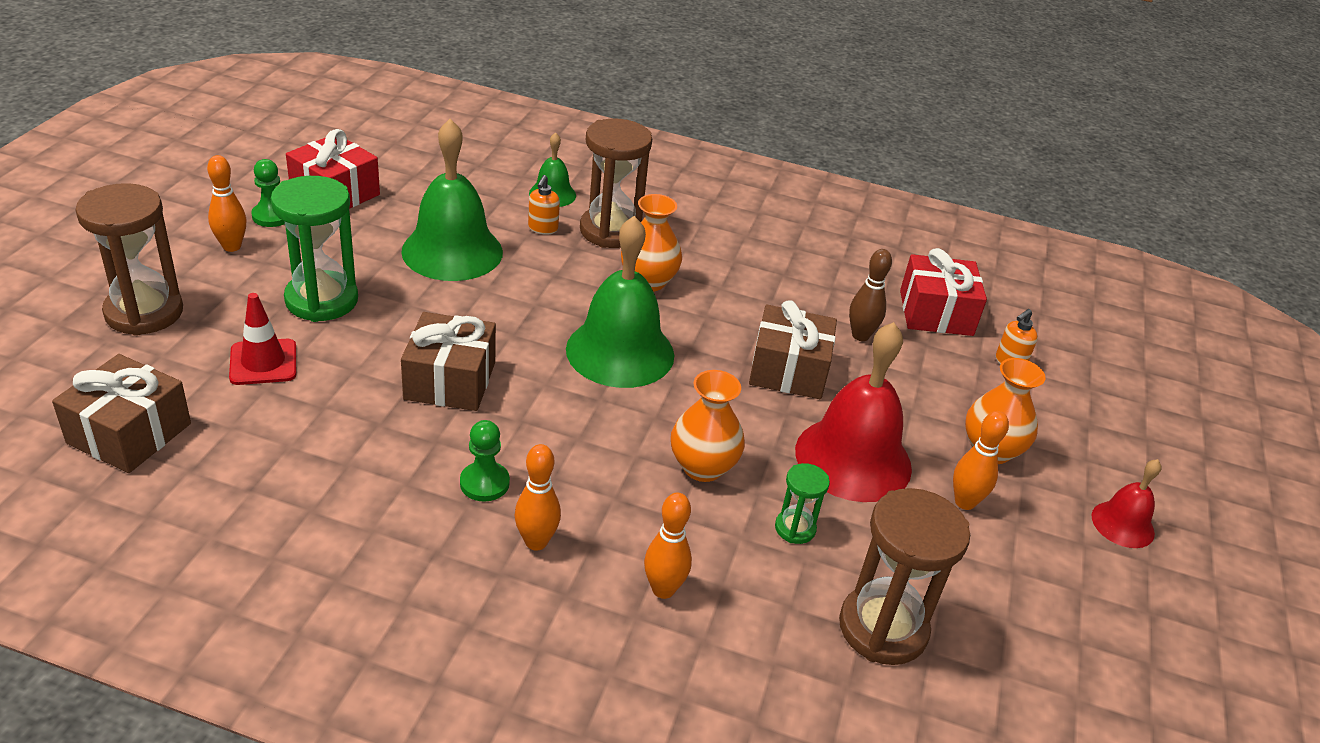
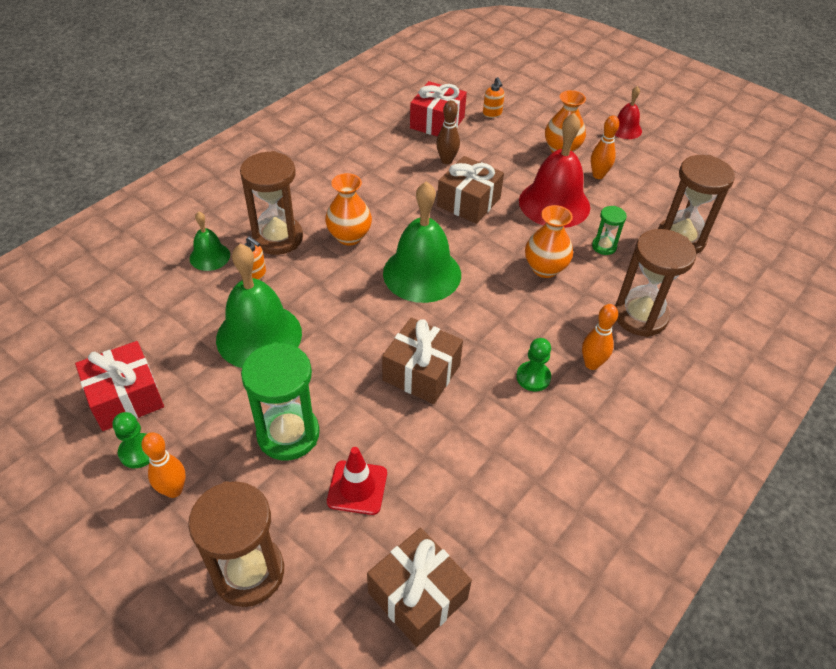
camera: 65 degrees left, 10 degrees up
(663, 589) = (640, 316): orange bowling pin -> brown hourglass

